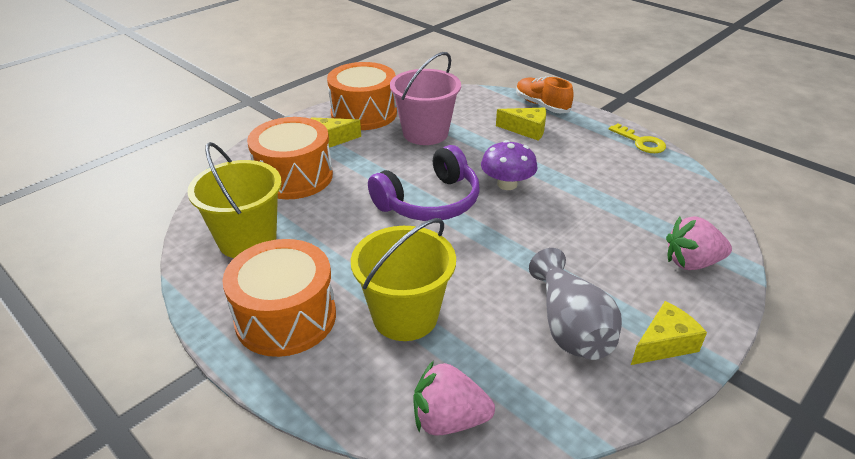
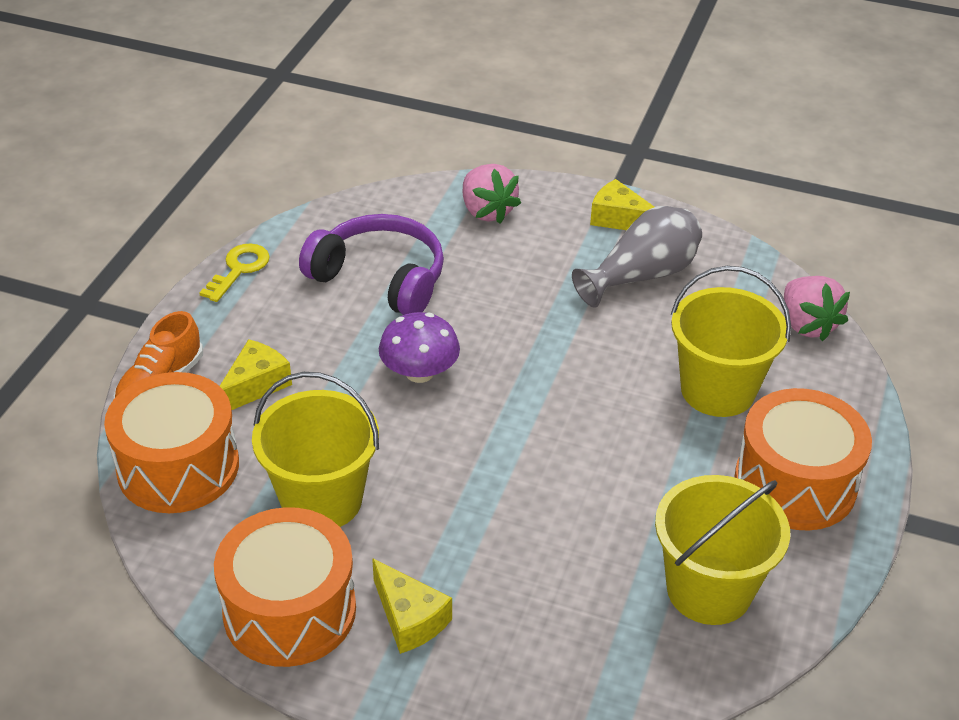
camera: 115 degrees left, 5 degrees up
(294, 177) = (539, 613): orange drum -> orange drum (178, 467)
(425, 133) = (322, 500): pink bucket -> yellow bucket
(429, 202) = (506, 435): purple headphones -> purple headphones (380, 278)
(526, 130) = (255, 385): yellow cheese -> yellow cheese turned 45 degrees clockwise

